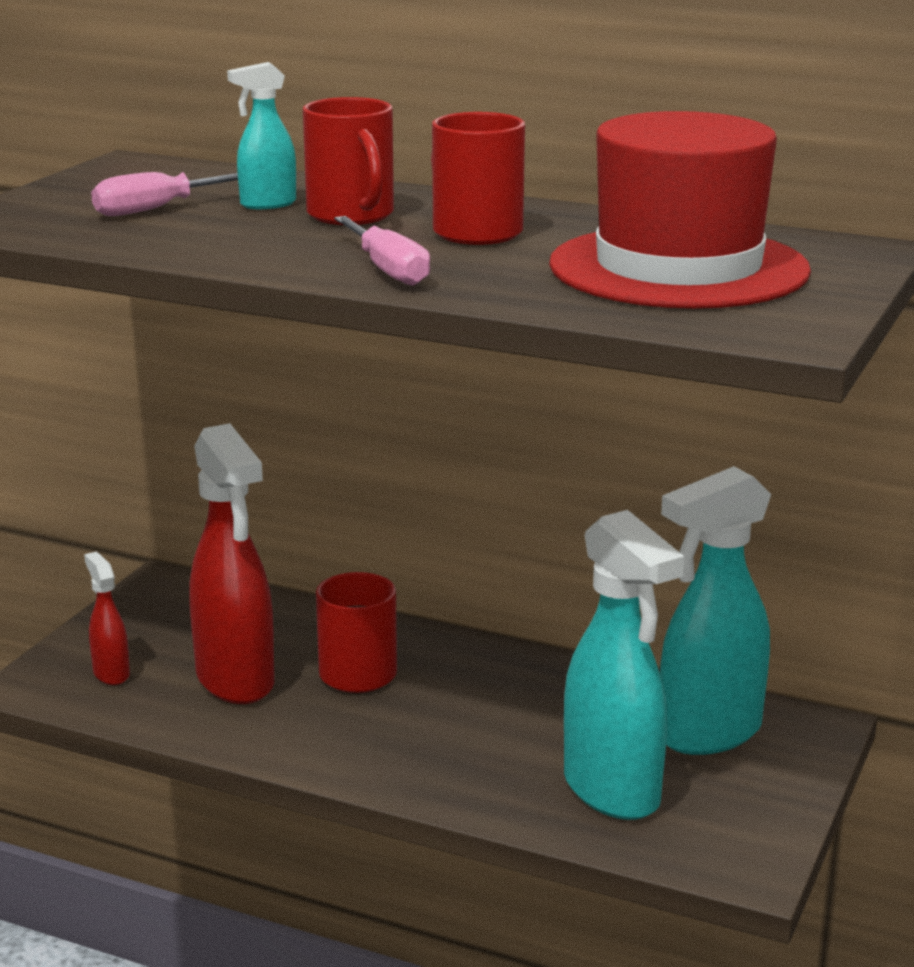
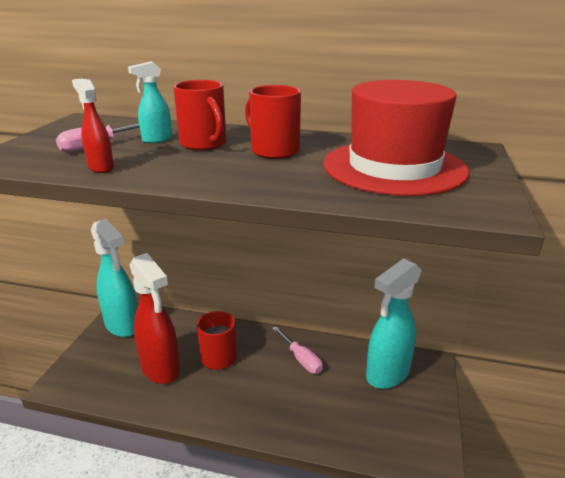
camera: 10 degrees left, 5 degrees up
(111, 673) = (98, 371): red spray bottle -> red spray bottle (101, 167)
(388, 270) = (236, 179): pink screwdriver -> pink screwdriver (301, 359)
(612, 792) = (355, 418): turquoise spray bottle -> turquoise spray bottle (123, 326)

